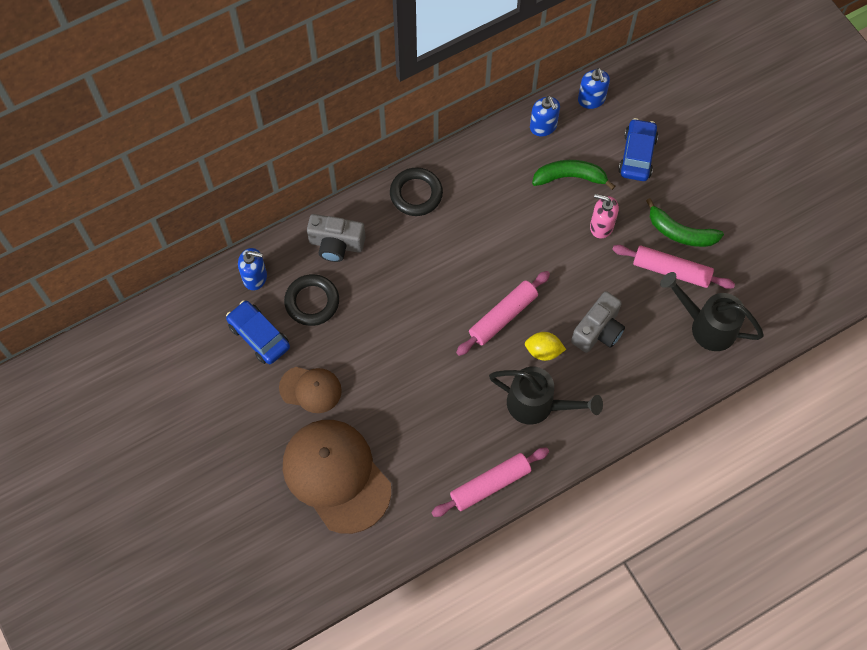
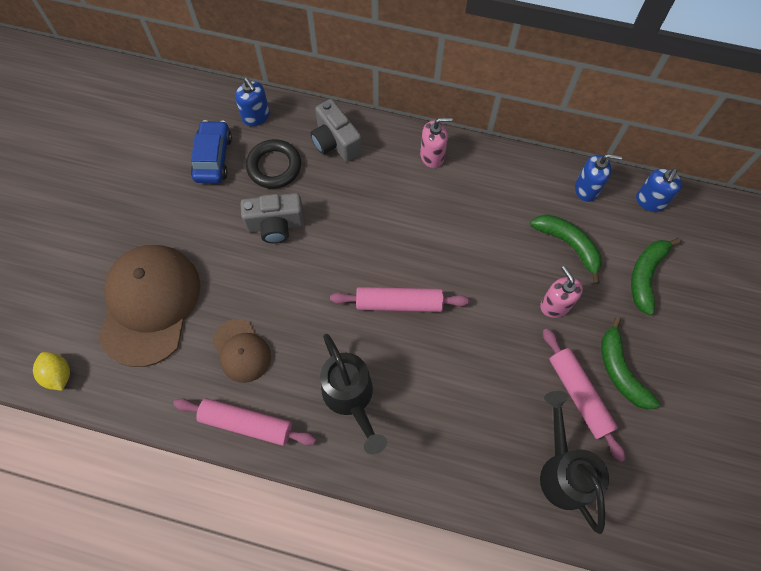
camera: 45 degrees right, 0 degrees up
(310, 389) = (204, 226): brown cap -> brown cap (241, 351)
(416, 194) = (432, 156): black ring -> pink soap dispenser
(543, 127) = (586, 189): blue soap dispenser -> blue soap dispenser turned 105 degrees counterclockwise
(543, 351) = (401, 359): yellow lemon -> yellow lemon (58, 375)
(598, 331) = (463, 386): grey camera -> grey camera (275, 225)
(637, 155) = (646, 276): blue car -> green banana

